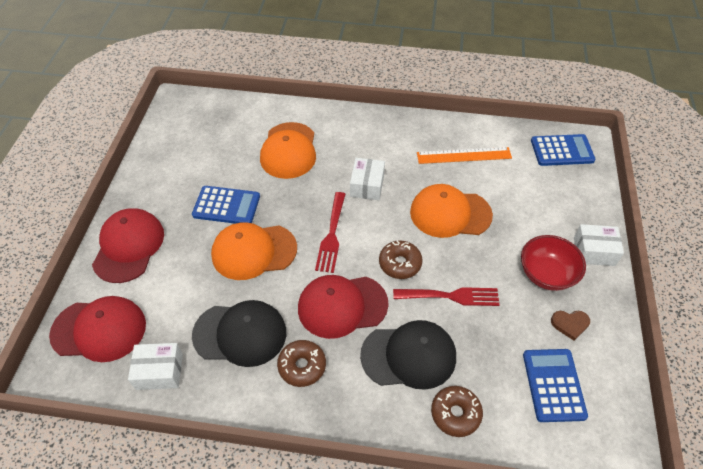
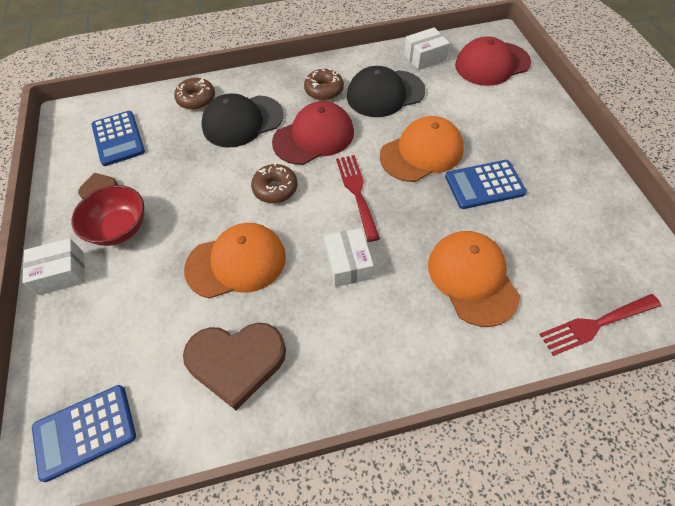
camera: 160 degrees right, 5 degrees up
(129, 247) = (535, 119): red cap -> none
(451, 296) = (216, 176): red fork -> red fork (595, 324)
(464, 155) = (236, 361): orange ruler -> brown heart

